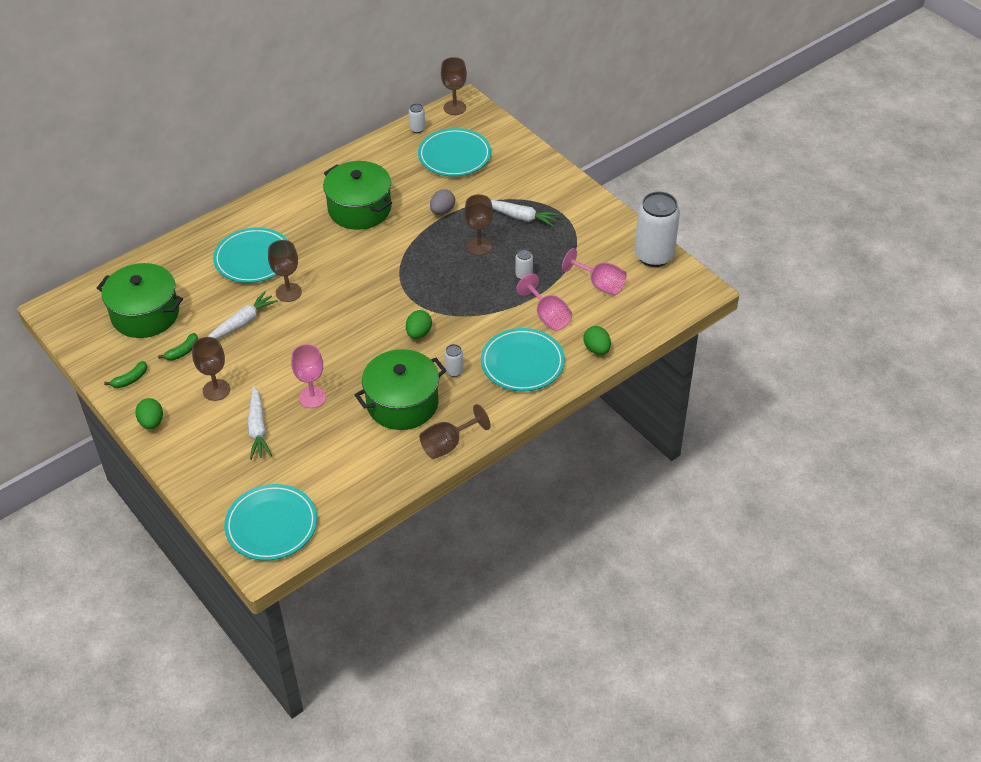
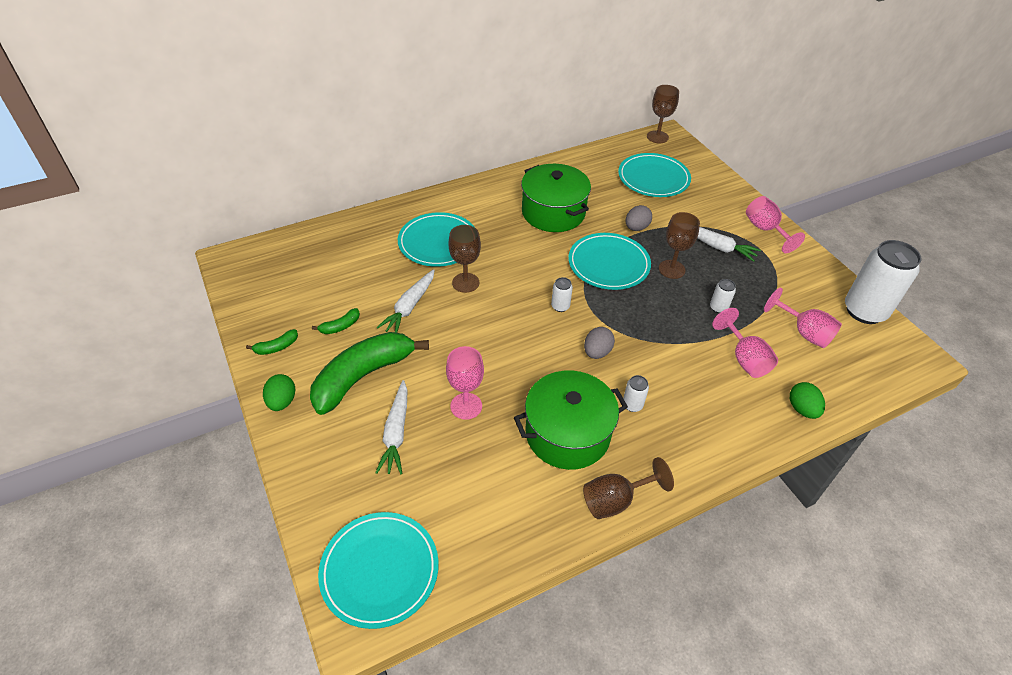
camera: 10 degrees right, 0 degrees up
(145, 314) = (315, 280): green pot -> none
(216, 390) = (363, 376): brown goblet -> green banana
(241, 323) = (409, 307): white carrot -> white carrot turned 150 degrees clockwise
(417, 129) = (620, 150): white can -> white can (560, 306)
(419, 333) = (597, 352): green egg -> grey egg
(522, 363) = (713, 409): turquoise plate -> turquoise plate (608, 264)
(566, 192) = (765, 230): none -> pink goblet

